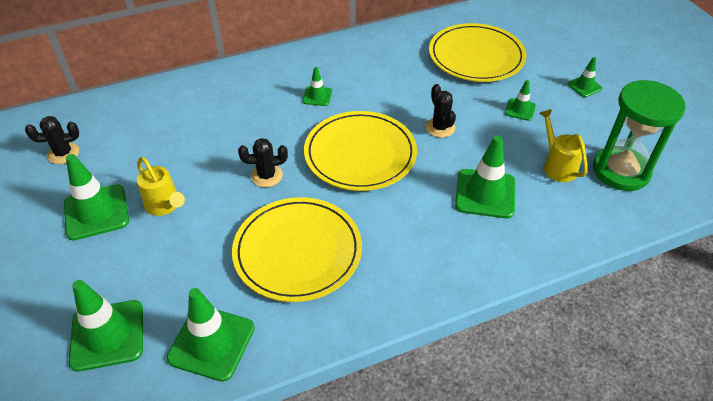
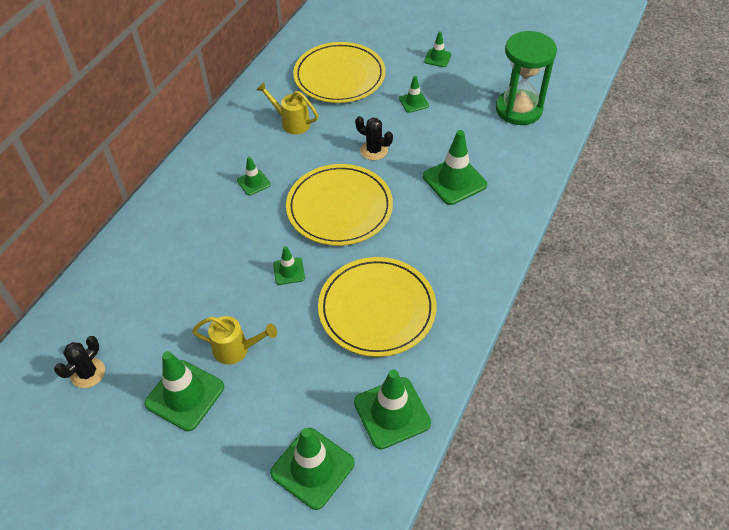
camera: 40 degrees left, 5 degrees up
(266, 176) = (289, 271): black cactus -> green traffic cone
(557, 166) = (478, 130): yellow watering can -> yellow watering can (292, 123)

